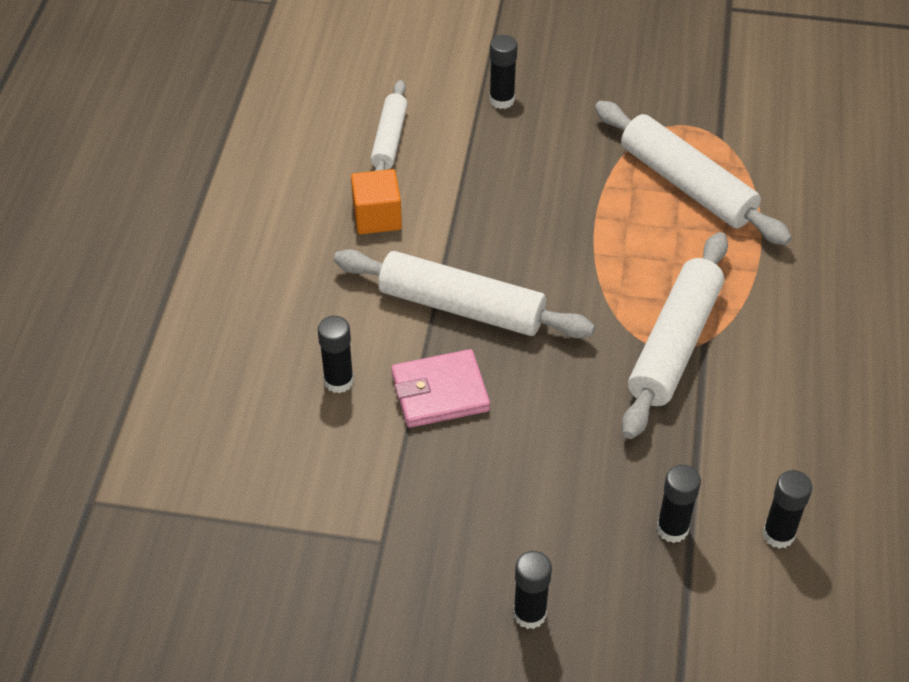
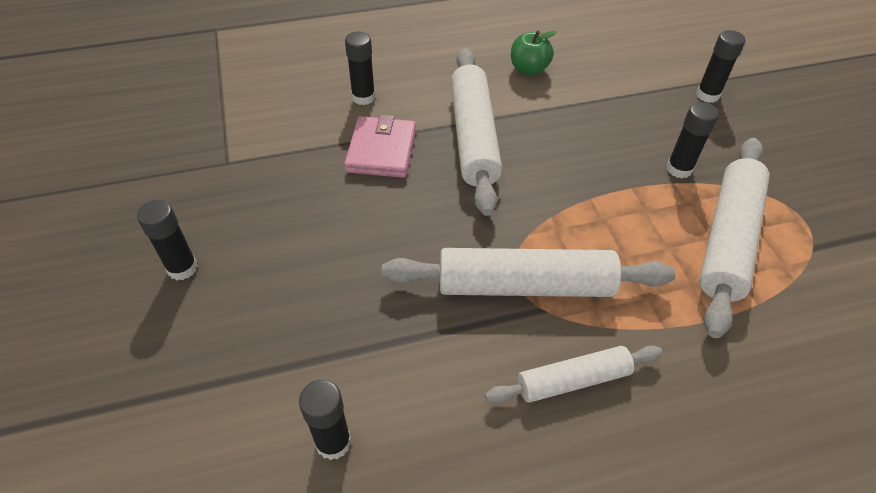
camera: 65 degrees right, 0 degrees up
(377, 217) = (529, 69): orange cube -> green apple
(389, 139) = (609, 52): white rolling pin -> white rolling pin (573, 380)
(440, 392) = (381, 150): pink wallet -> pink wallet turned 45 degrees clockwise
(672, 529) = (306, 345): black glue stick -> black glue stick (679, 169)

